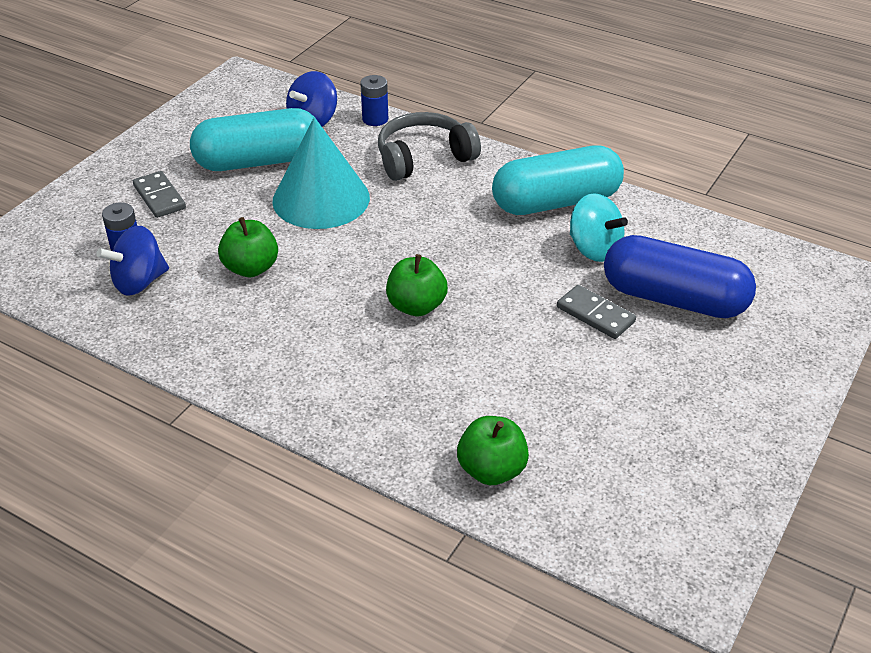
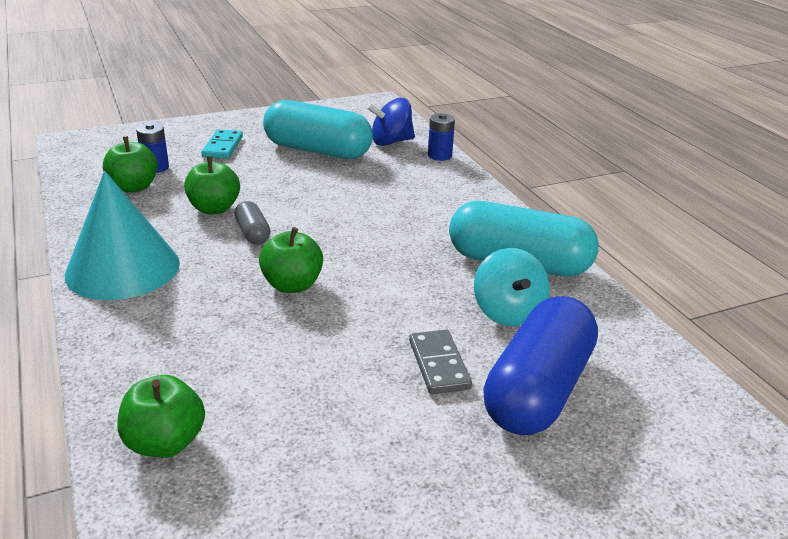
camera: 35 degrees right, 10 degrees down
(139, 282) = (134, 187): blue spinning top -> green apple
(159, 197) = (222, 147): grey domino -> turquoise domino
(320, 276) = (253, 233): none -> grey capsule
(321, 199) = (327, 187): turquoise cone -> turquoise cone (123, 268)
(424, 158) = (443, 192): grey headphones -> none
(674, 299) = (538, 390): blue capsule -> blue capsule turned 60 degrees clockwise

